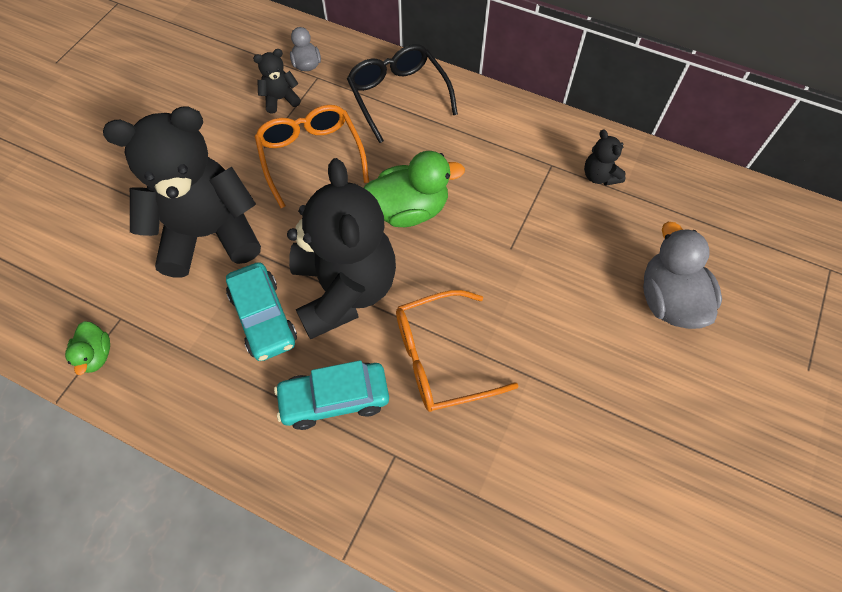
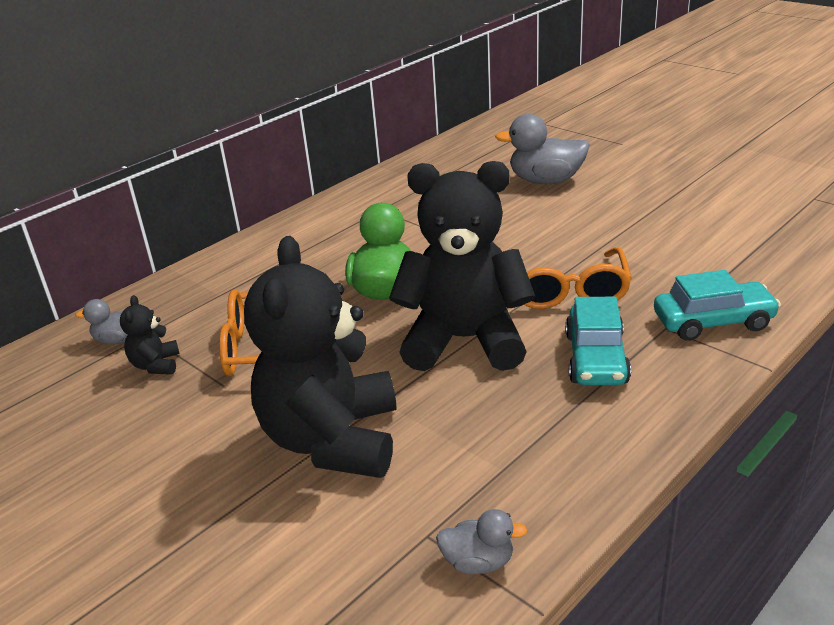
camera: 70 degrees left, 30 degrees down
(96, 355) = (478, 562): green duck -> grey duck
(264, 317) = (477, 401): turquoise car -> turquoise car (713, 322)
(398, 96) = (225, 281): black glasses -> none
(599, 176) = (407, 190): black teddy bear -> none

